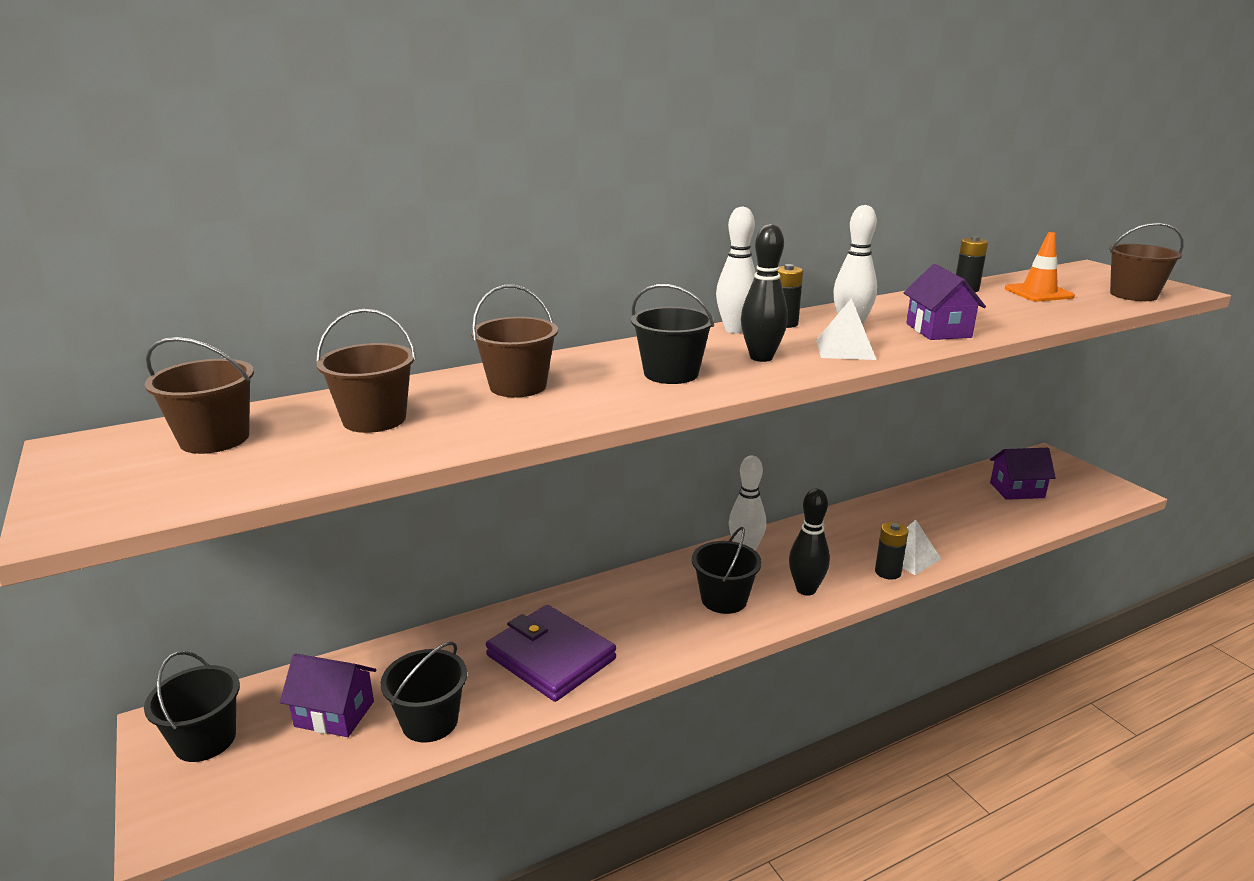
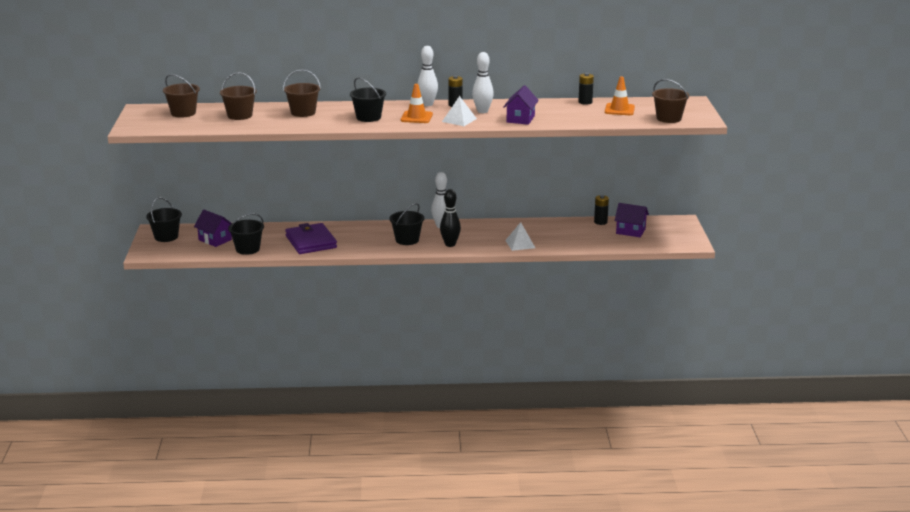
camera: 25 degrees right, 0 degrees up
(761, 357) = (416, 117): black bowling pin -> orange traffic cone
(888, 572) = (499, 247): black battery -> black battery (600, 222)

